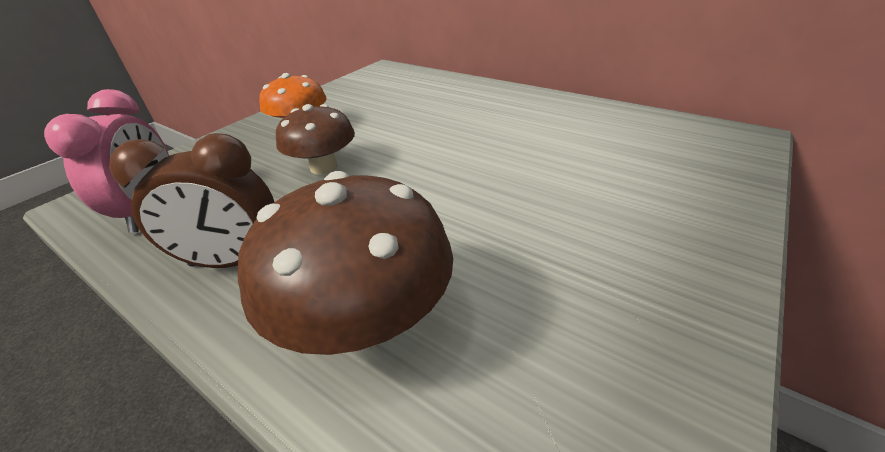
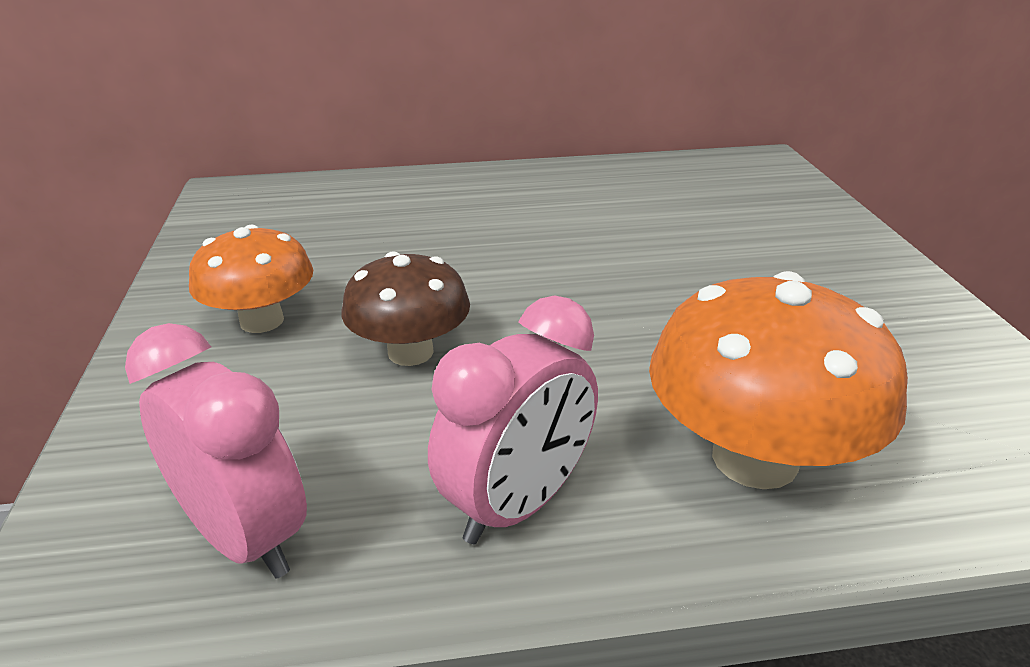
camera: 45 degrees left, 5 degrees down
(234, 261) = (517, 505): brown clock -> pink clock
(365, 320) = (754, 458): brown mushroom -> orange mushroom

